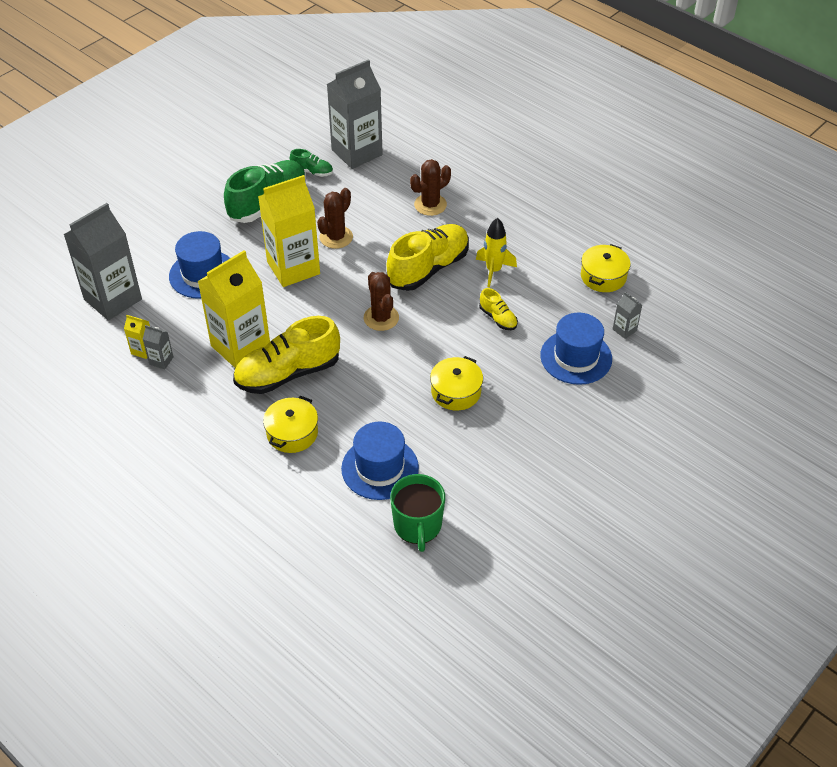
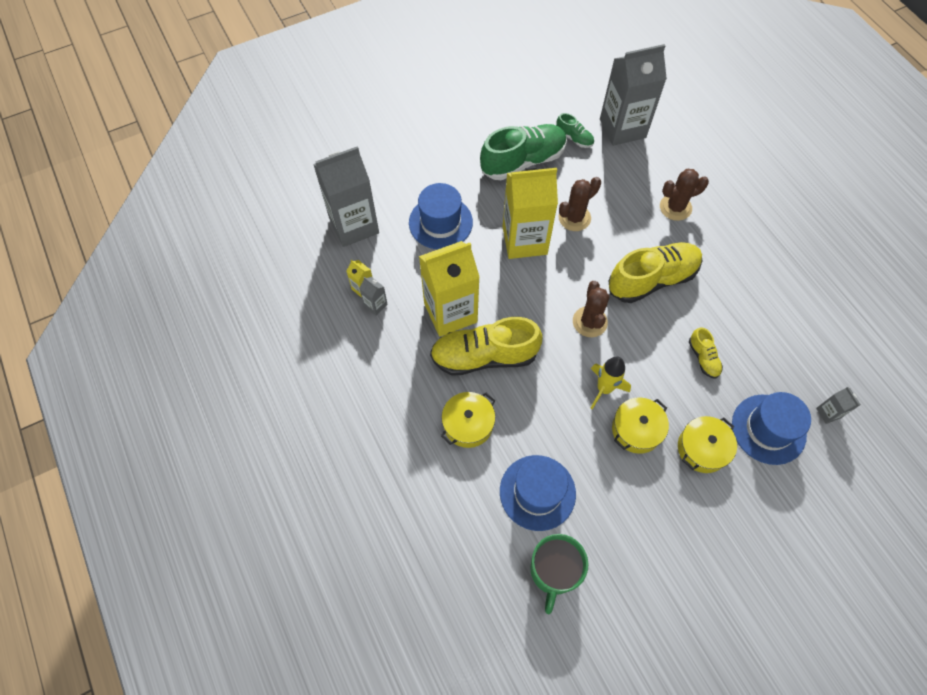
camera: 20 degrees right, 15 degrees up
(493, 271) = (715, 301): yellow rocket -> yellow rocket (604, 389)
(603, 276) = (825, 342): yellow pot -> yellow pot (702, 448)

